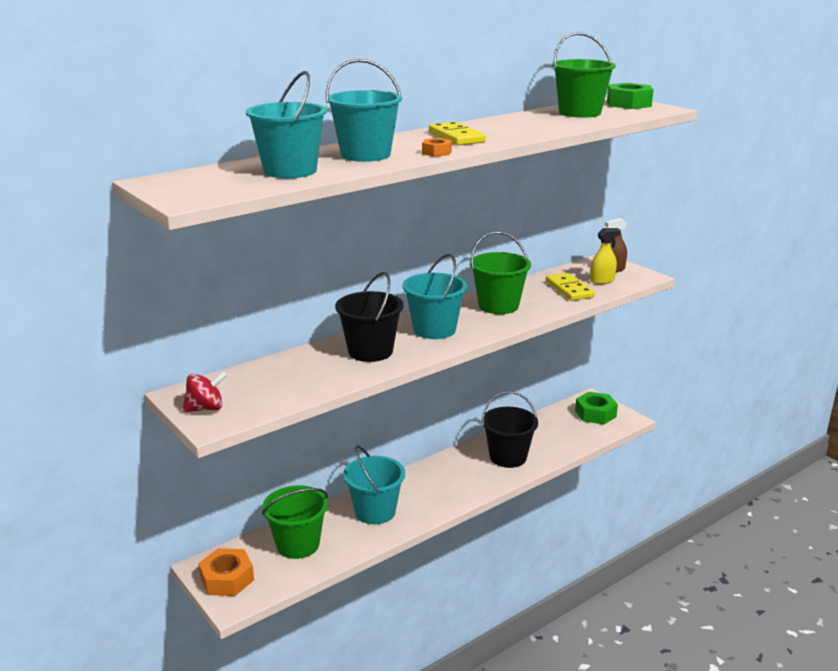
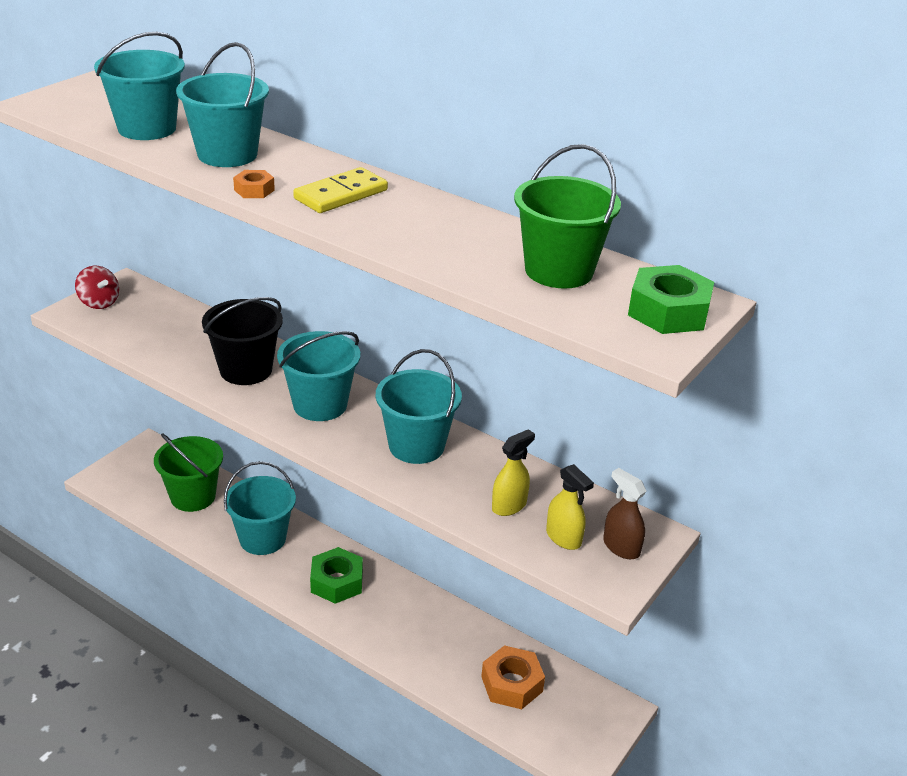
camera: 70 degrees right, 10 degrees up
(227, 579) = (133, 466): orange nut -> orange nut (512, 684)
(498, 306) = (416, 446): green bucket -> turquoise bucket
(508, 457) = (415, 634): black bucket -> none
(569, 289) = (509, 506): yellow domino -> yellow spray bottle
(595, 414) = (576, 719): green nut -> green nut (337, 582)

